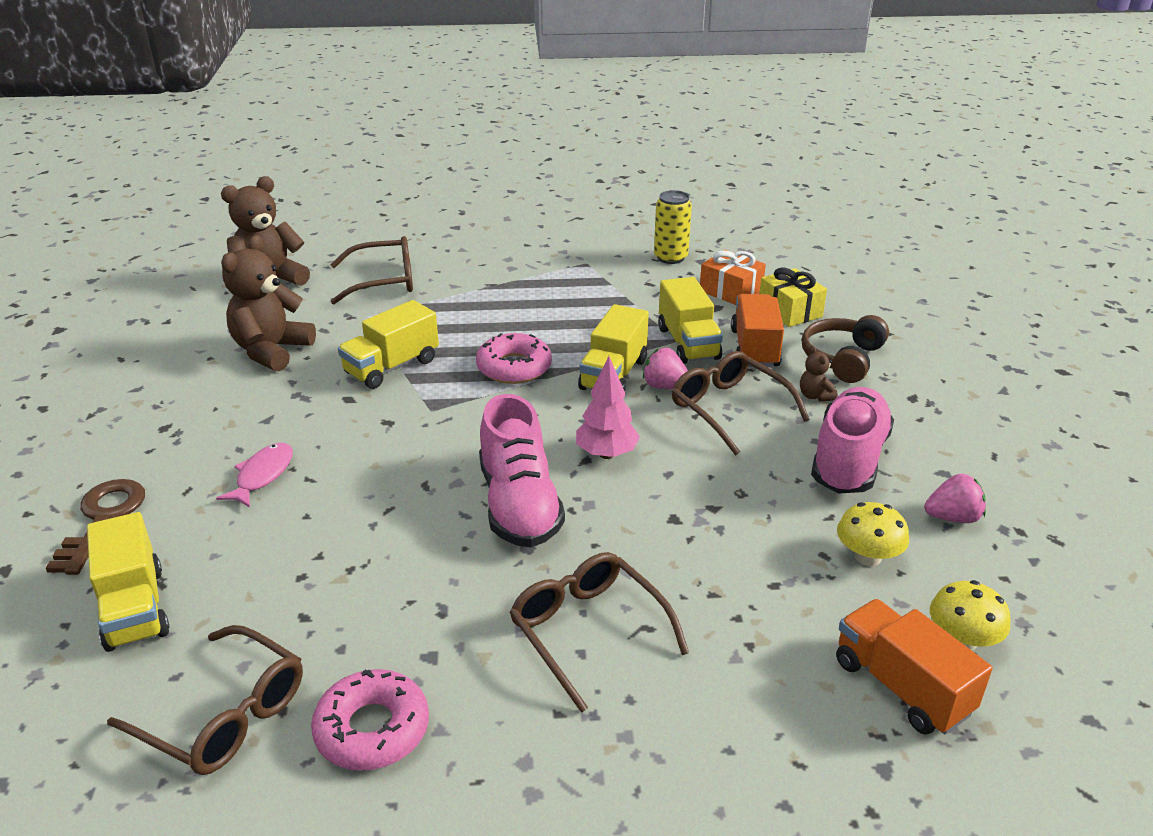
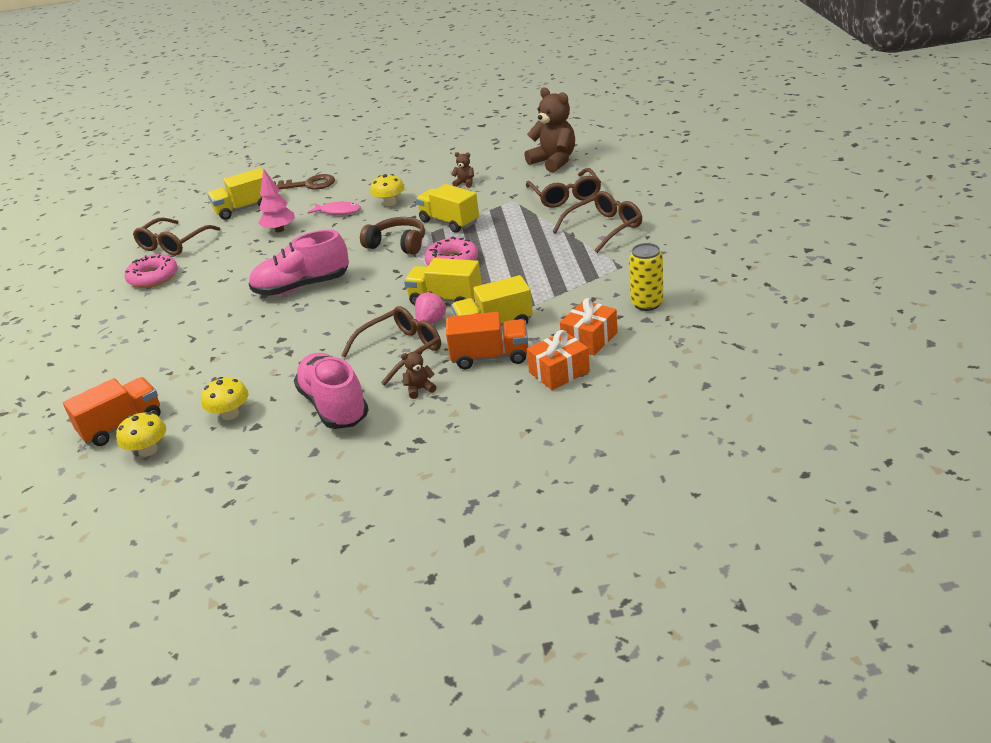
camera: 90 degrees right, 0 degrees up
(271, 351) = (465, 183): brown teddy bear -> brown teddy bear, size x0.44
(277, 420) = (389, 203): none -> yellow mushroom
(589, 632) = (194, 322): brown glasses -> brown glasses (603, 228)
(606, 454) = (349, 308): pink tree -> pink tree (279, 230)
(790, 311) = (559, 372): yellow gift -> orange gift
(842, 358) = (478, 402): brown headphones -> brown headphones (398, 244)
(848, 460) = (334, 406): pink shoe -> pink shoe turned 135 degrees counterclockwise
(952, 517) = (261, 453): pink strawberry -> none

